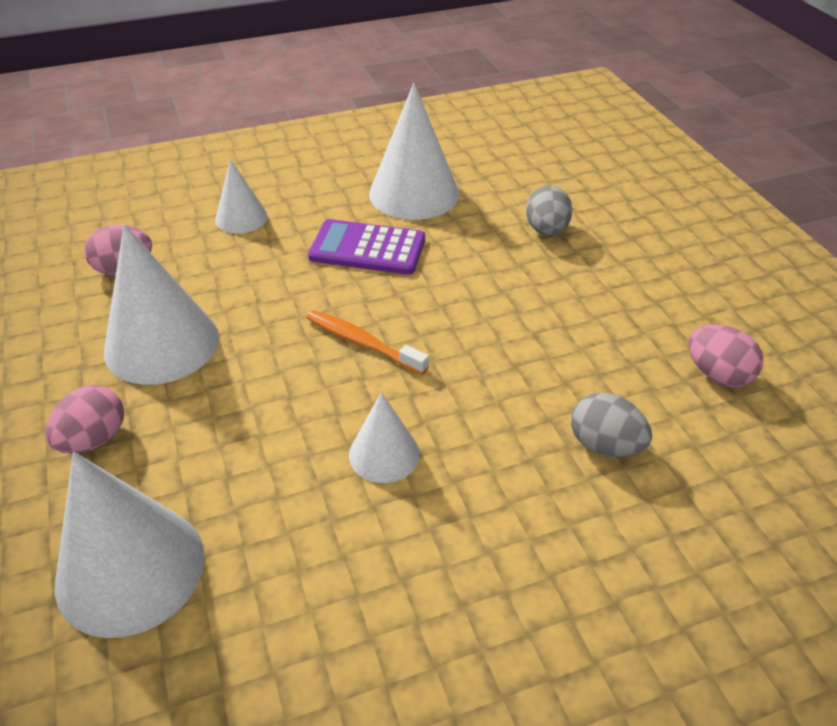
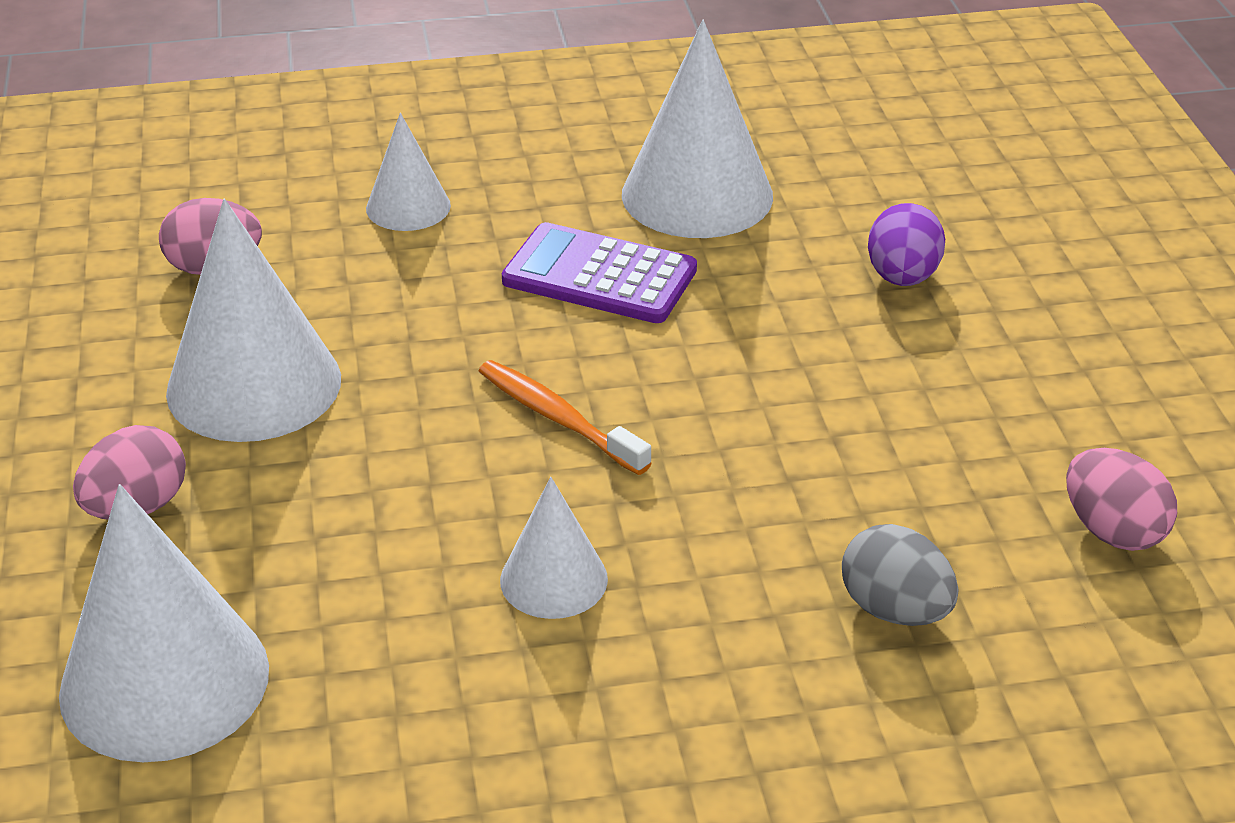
camera: 10 degrees right, 5 degrees down
(546, 230) = (902, 277): grey egg -> purple egg

